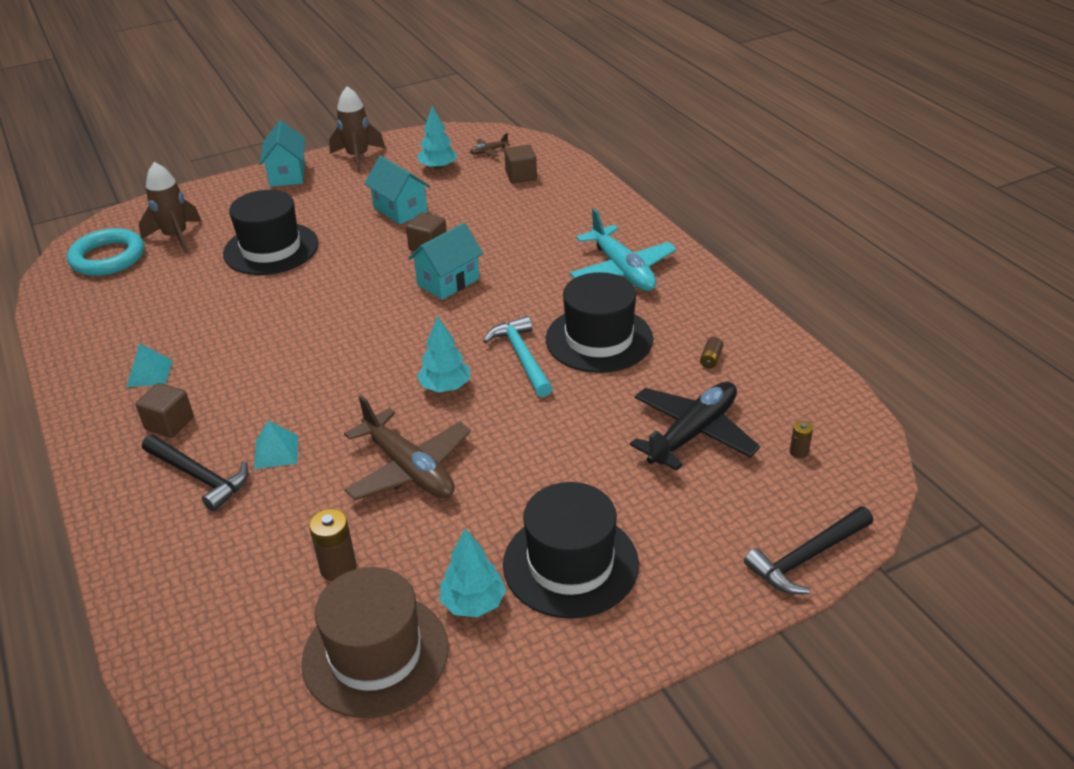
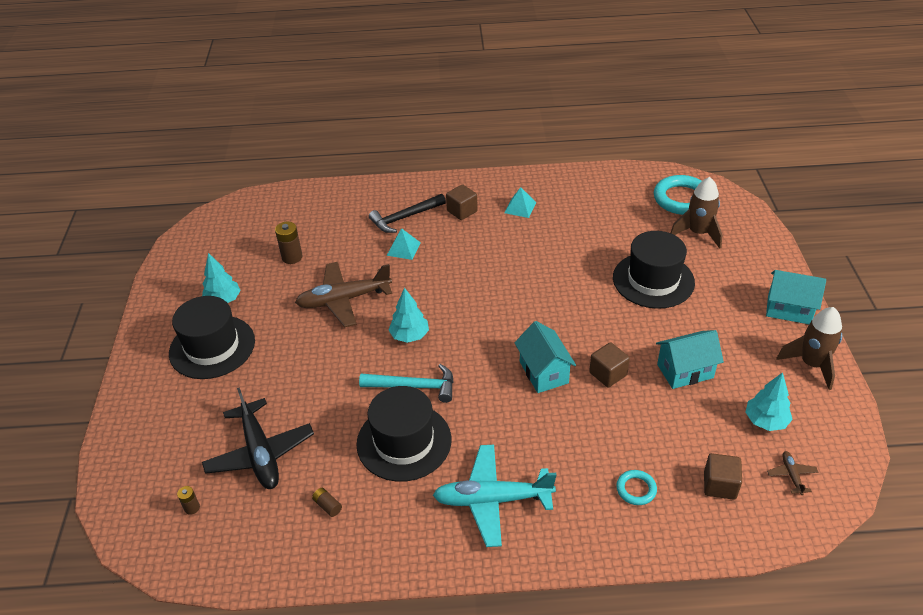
camera: 115 degrees right, 5 degrees up
(375, 654) = (226, 259): brown hat -> none
(554, 208) = (636, 489): none -> turquoise ring
(806, 557) = (114, 460): black hammer -> none

